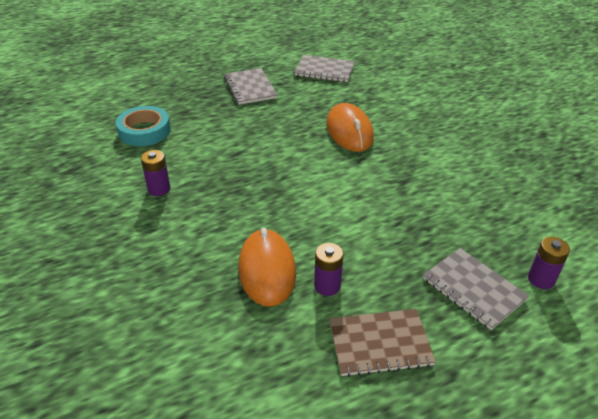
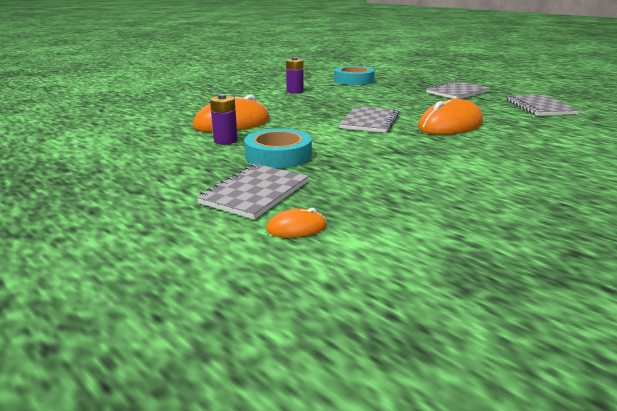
camera: 70 degrees right, 15 degrees down
(314, 170) = (370, 121): none -> grey notebook
(380, 344) = (167, 162): brown notebook -> none
(388, 255) = (278, 155): none -> turquoise tape
(541, 279) = (296, 228): purple battery -> orange mouse

